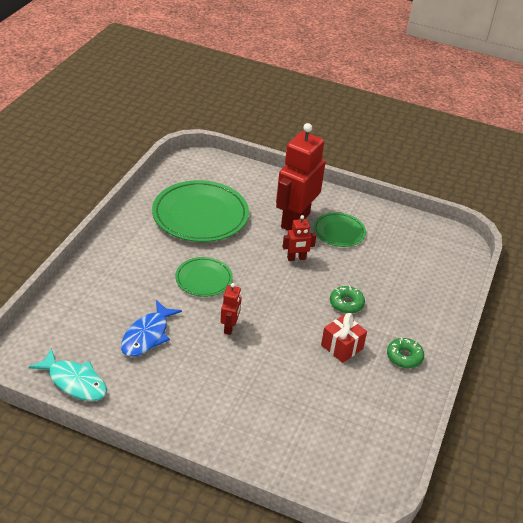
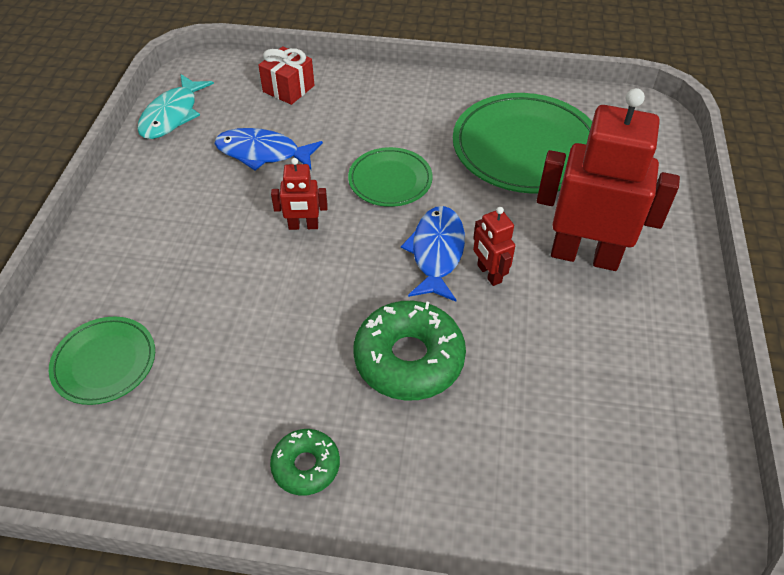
camera: 80 degrees right, 10 degrees up
(273, 274) = (436, 252): none -> blue fish
(339, 232) = (592, 320): green plate -> green plate (104, 362)
(342, 347) = (303, 367): red gift -> red gift (288, 89)
(346, 303) = (409, 359): green donut -> green donut, size x1.78

